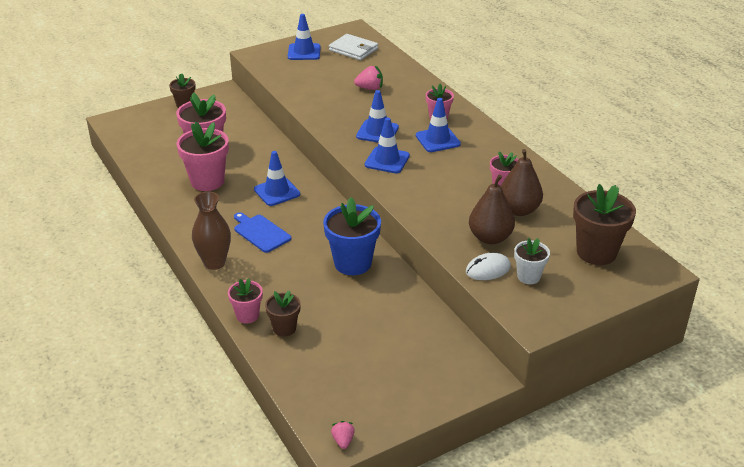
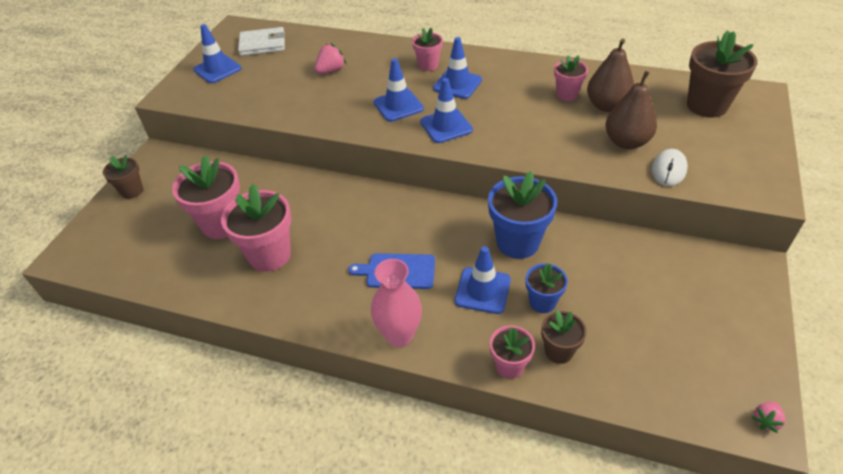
camera: 40 degrees left, 10 degrees up
(214, 263) = (399, 335): brown vase -> pink vase
(277, 192) = (354, 221): blue traffic cone -> blue traffic cone (482, 290)
(315, 301) = (542, 302): none -> blue flower pot
(343, 441) = (765, 420): pink strawberry -> pink strawberry turned 90 degrees counterclockwise
(528, 276) = (702, 155): white flower pot -> none

